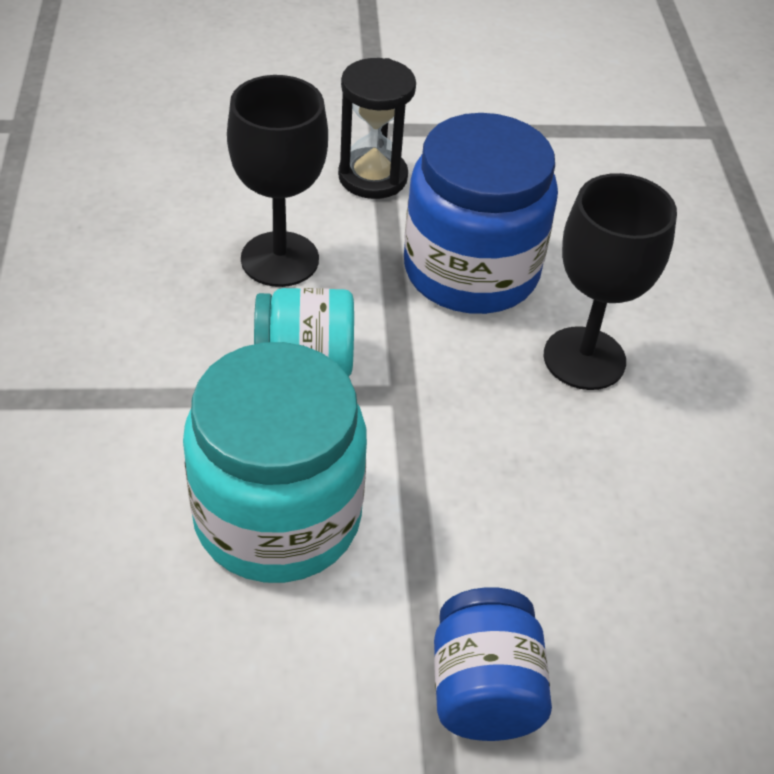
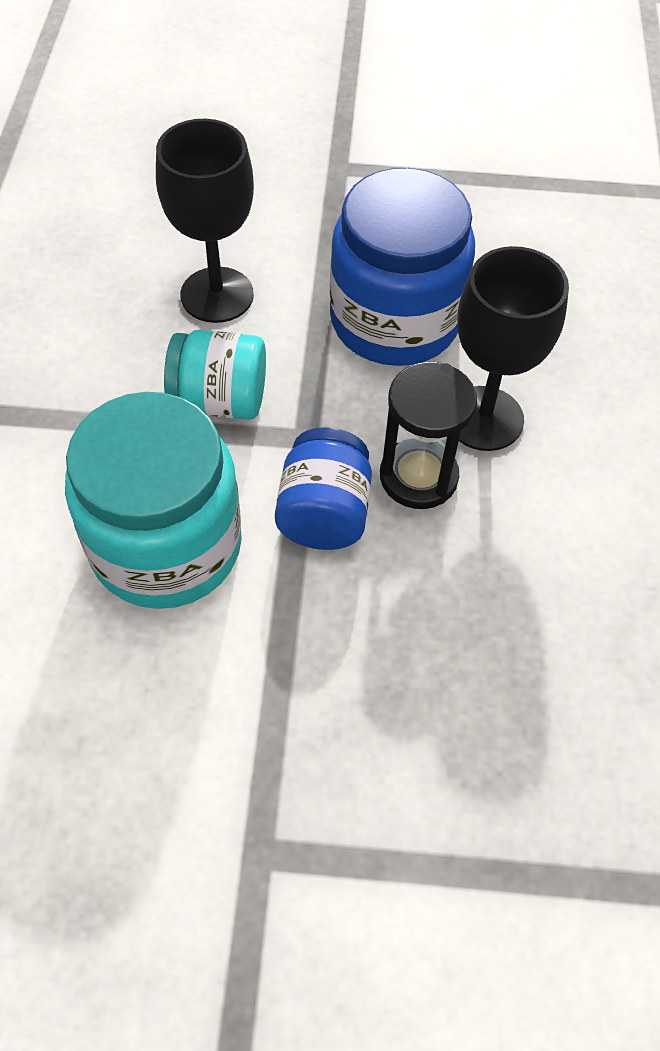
camera: 10 degrees right, 10 degrees up
(372, 177) = (321, 218): black hourglass -> black hourglass (418, 476)
(483, 690) = (318, 728): blue jar -> blue jar (323, 513)

